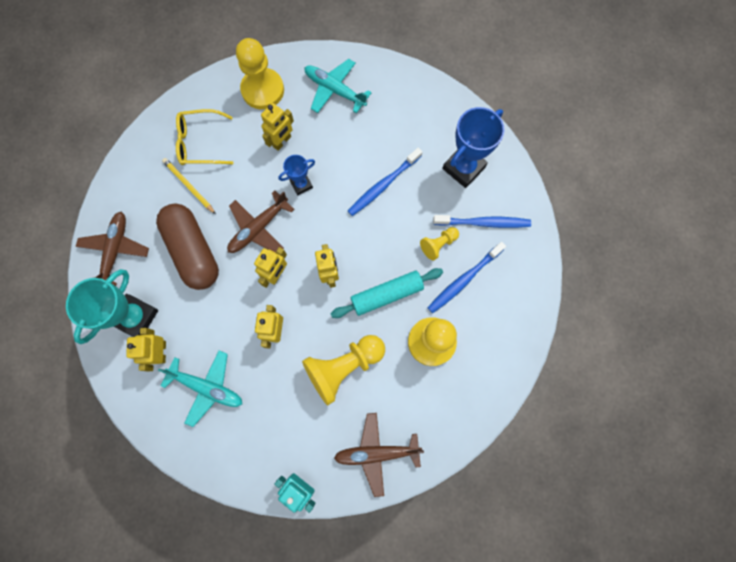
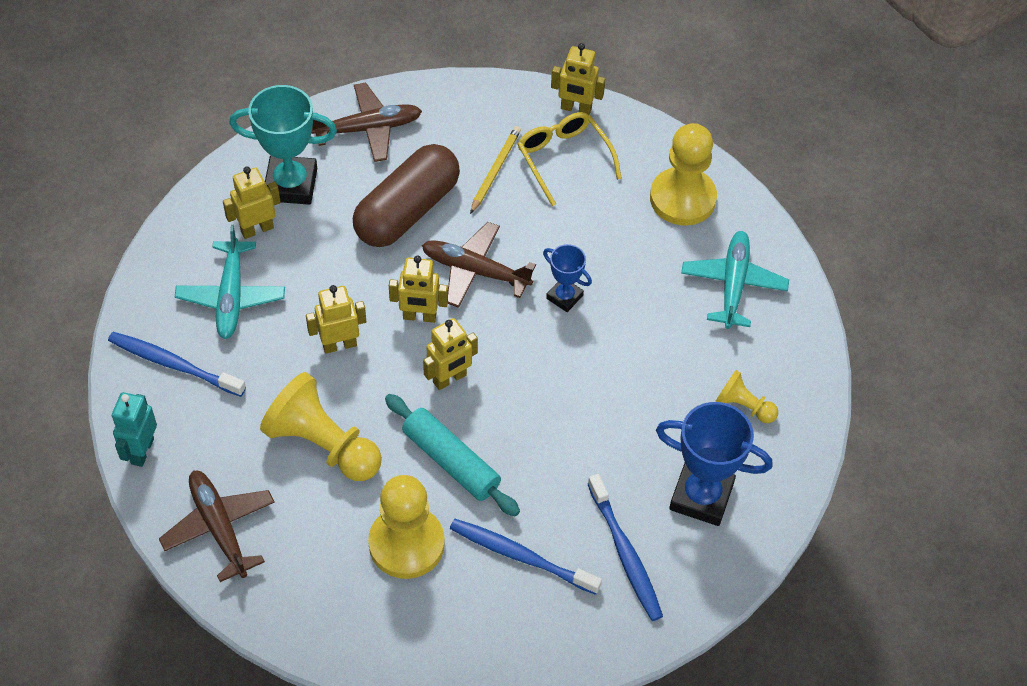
camera: 65 degrees right, 20 degrees down
(282, 142) = (616, 250): yellow robot -> yellow robot (576, 109)
(383, 185) = (616, 398): blue toothbrush -> blue toothbrush (173, 364)
(438, 245) = (559, 503): yellow pawn -> yellow pawn (743, 406)

